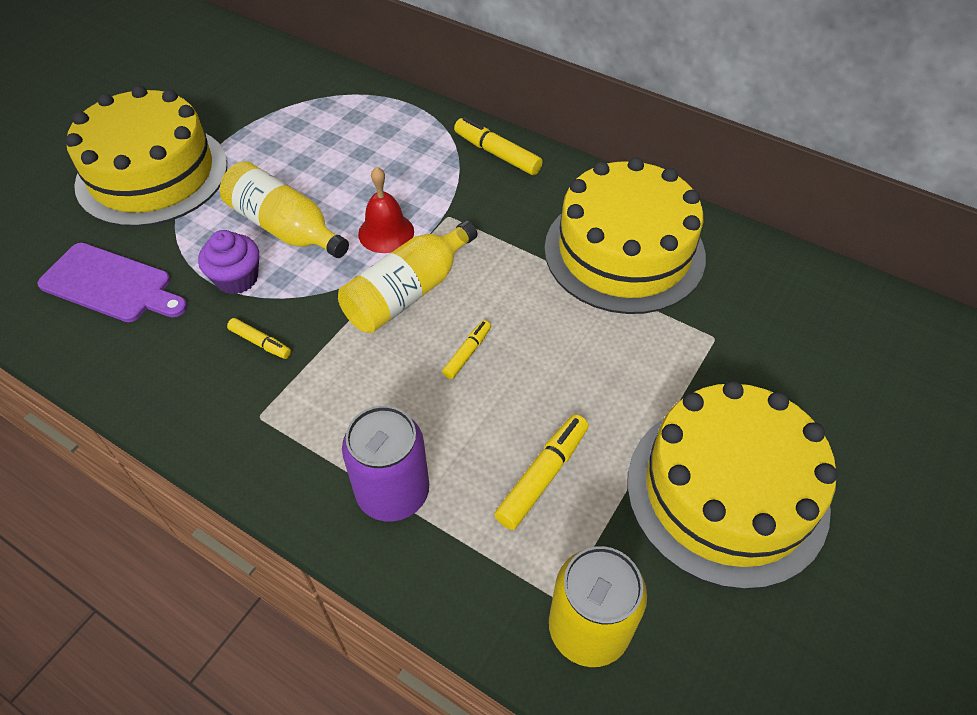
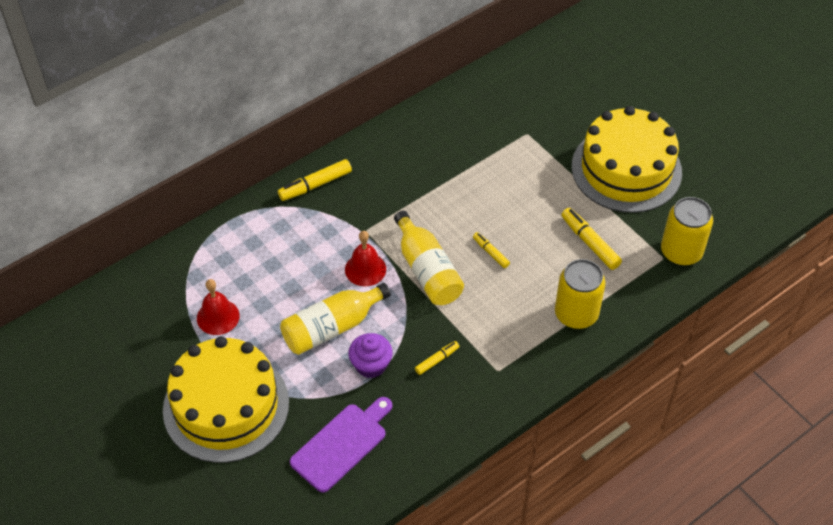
camera: 70 degrees left, 0 degrees up
(273, 134) = (218, 317): none -> red bell
(393, 492) = (576, 314): purple can -> yellow can
(624, 252) = (442, 149): yellow cake -> none

